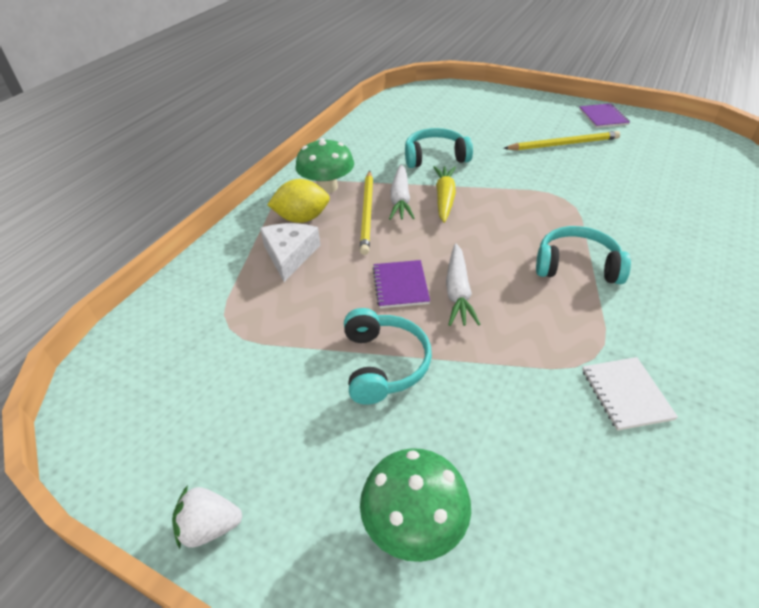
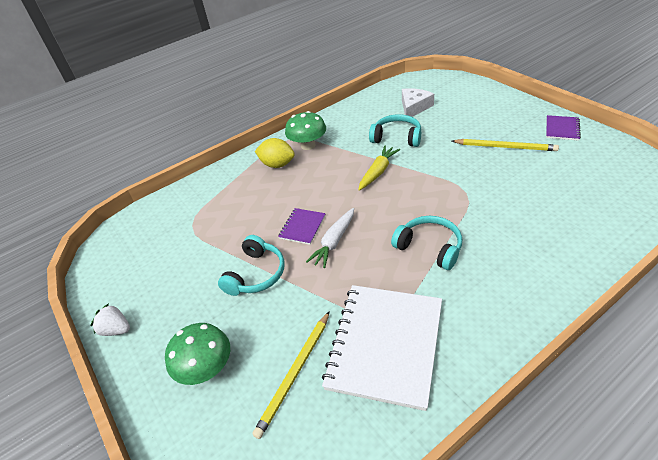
camera: 30 degrees right, 0 degrees up
(290, 255) = (253, 188): white cheese -> white cheese (414, 107)
(367, 213) = (319, 170): yellow pencil -> yellow pencil (295, 373)
(400, 199) = (348, 165): white carrot -> none
(626, 394) = (385, 345): white notebook -> white notebook, size x2.22

